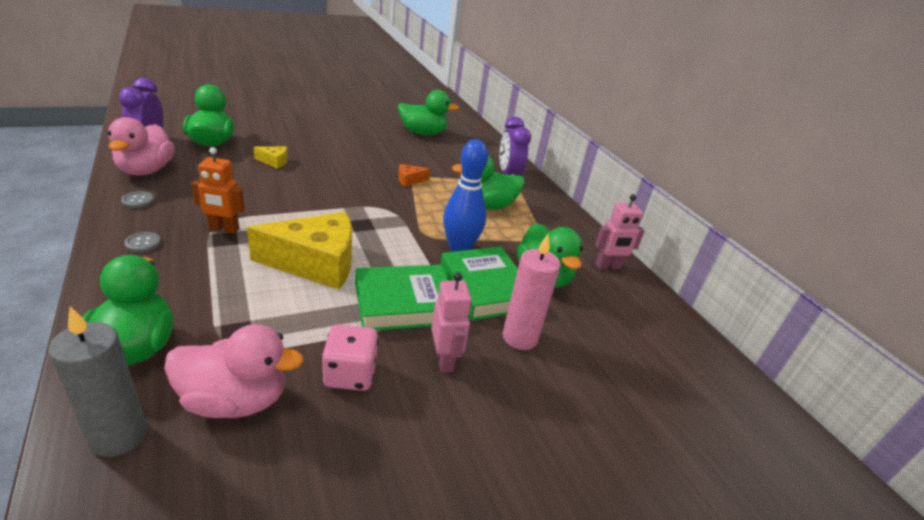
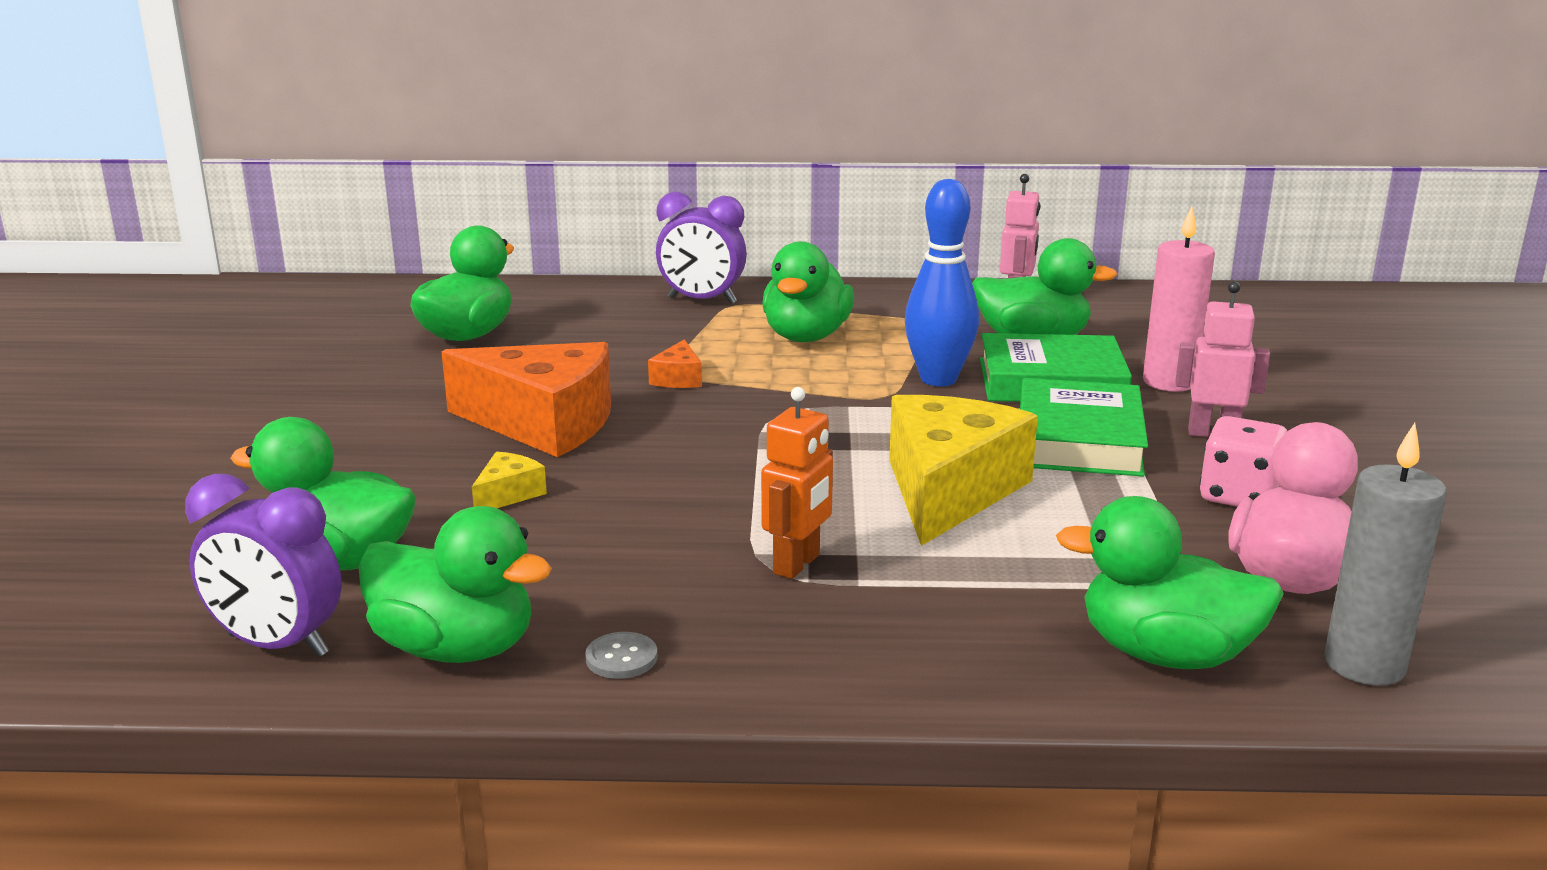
camera: 60 degrees left, 10 degrees down
(143, 243) = (821, 650): grey button -> none
(146, 170) = (456, 648): pink duck -> green duck
(344, 159) = (544, 423): none -> orange cheese

